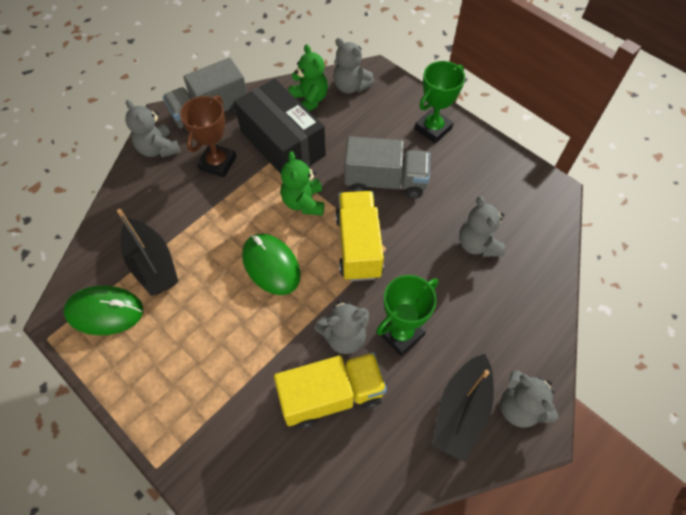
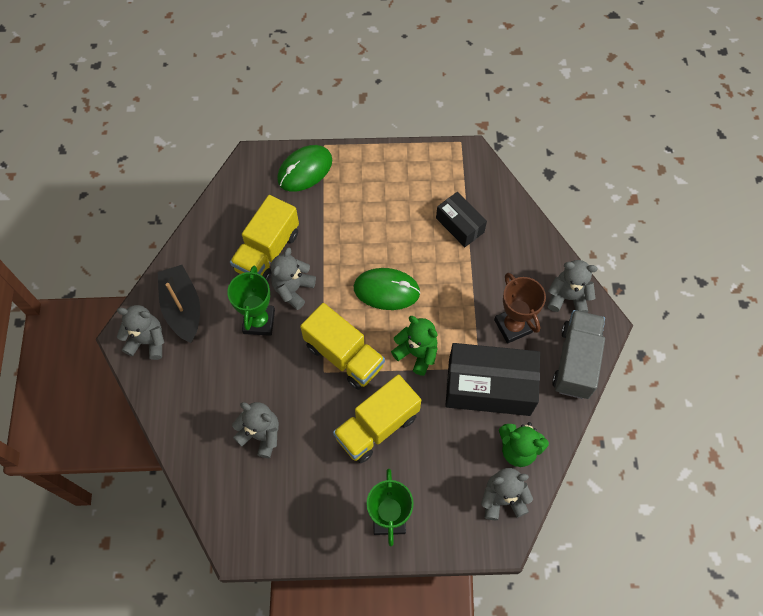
camera: 135 degrees right, 5 degrees up
(105, 312) = (449, 179): green mouse -> green mouse (305, 170)
(152, 264) = (459, 225): black boat -> black box
(385, 181) = (377, 426): grey truck -> yellow truck

